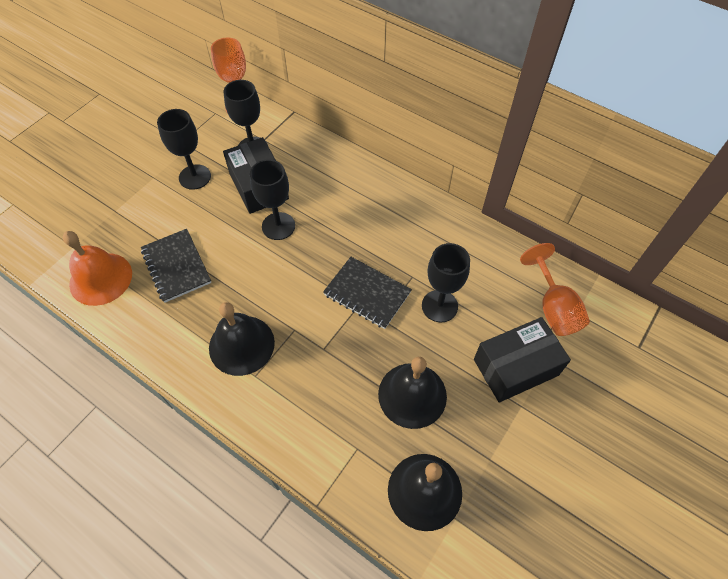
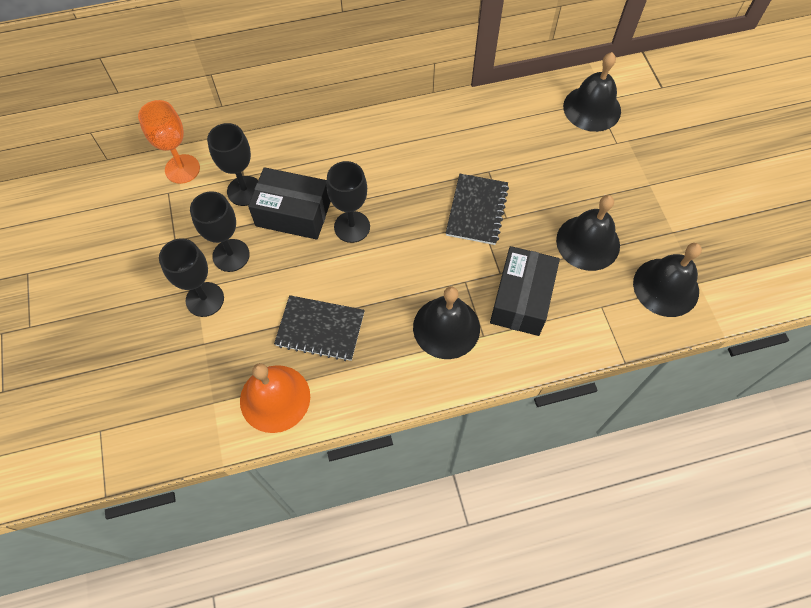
camera: 50 degrees left, 5 degrees up
(367, 293) = (476, 210): black notebook -> black notebook turned 60 degrees counterclockwise
(439, 306) = (530, 173): black goblet -> black goblet (205, 299)
(515, 367) = (618, 165): black box -> black box (521, 299)
(553, 307) = (592, 108): orange goblet -> black bell

